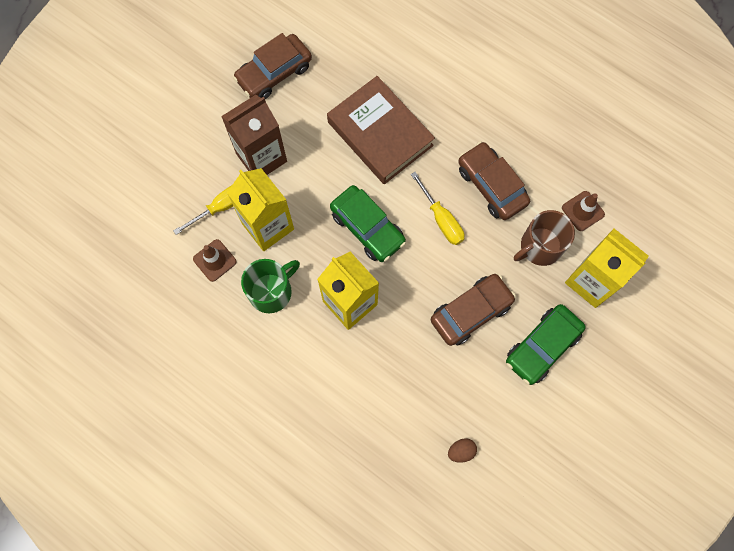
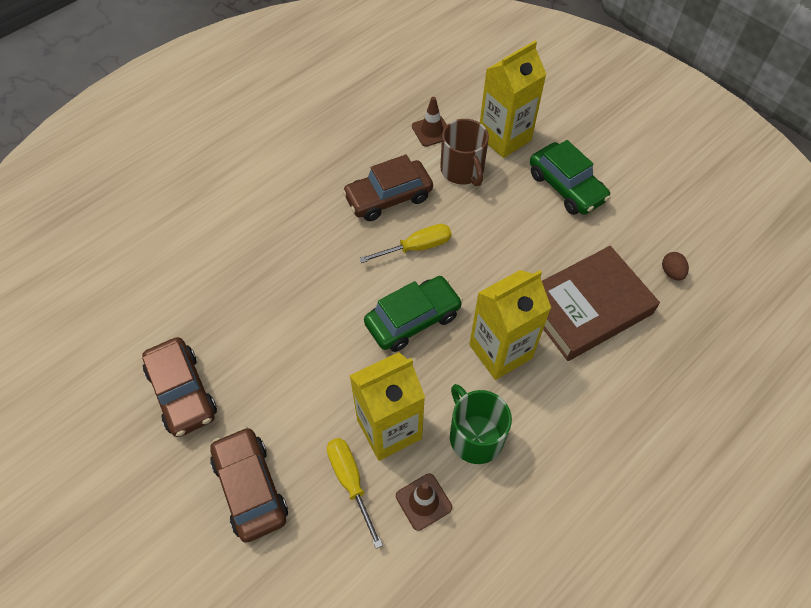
camera: 80 degrees left, 15 degrees down
(261, 157) = (295, 424): brown carton -> none
(380, 134) = (300, 289): brown book -> brown book (587, 307)
(471, 312) = (524, 239): brown car -> brown car (250, 488)

